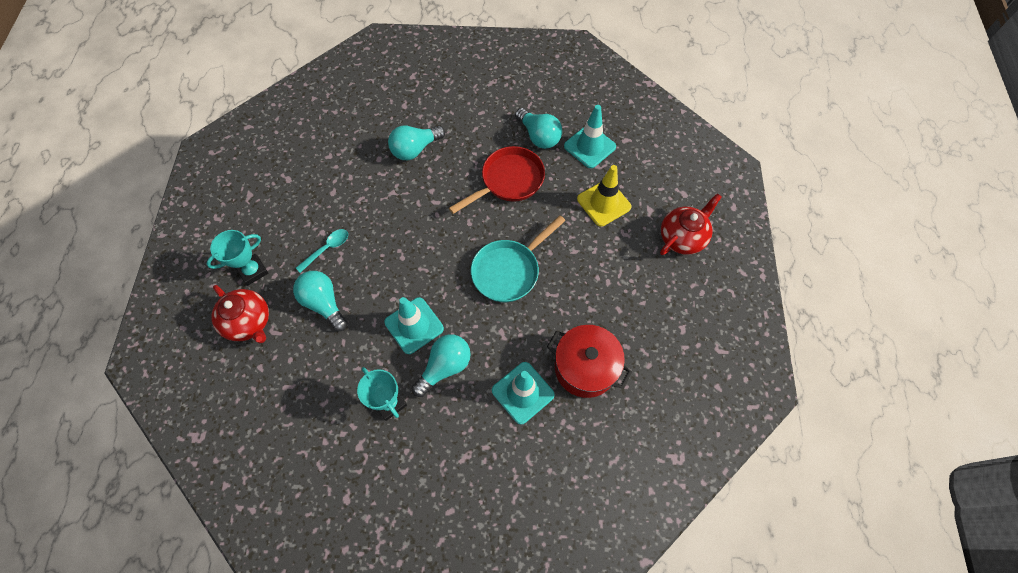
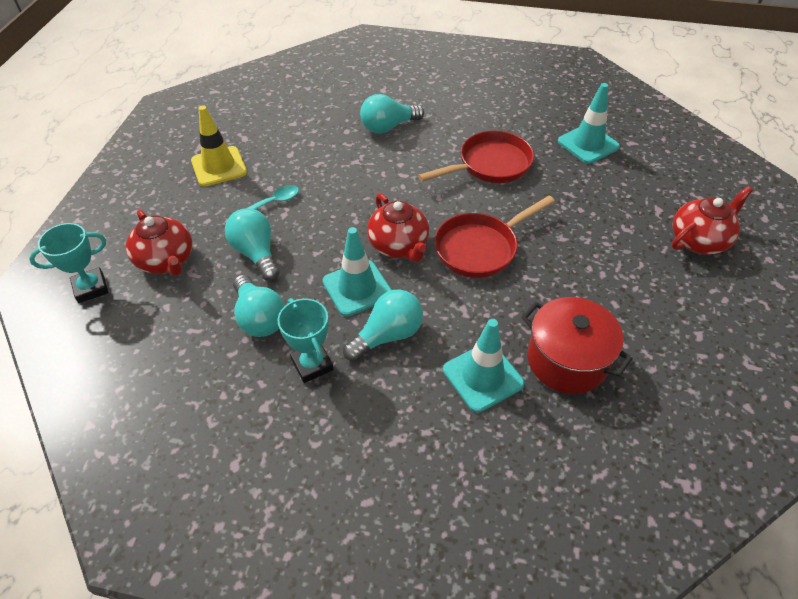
camera: 10 degrees right, 15 degrees down
(253, 271) = (184, 214): turquoise trophy -> turquoise trophy (91, 288)
(442, 278) = (399, 246): none -> red teapot
(509, 270) = (480, 248): turquoise pan -> red pan
(539, 136) = (529, 129): turquoise light bulb -> turquoise light bulb (259, 318)
(603, 203) = (601, 197): yellow traffic cone -> yellow traffic cone (219, 166)

